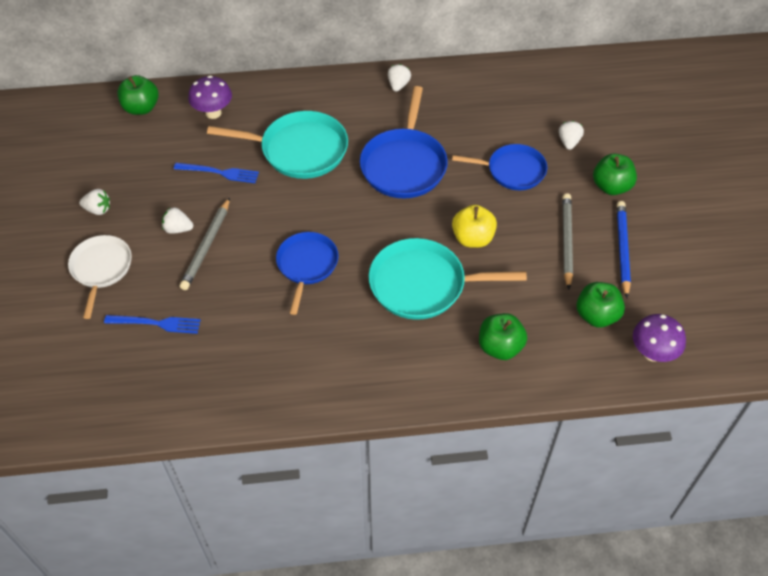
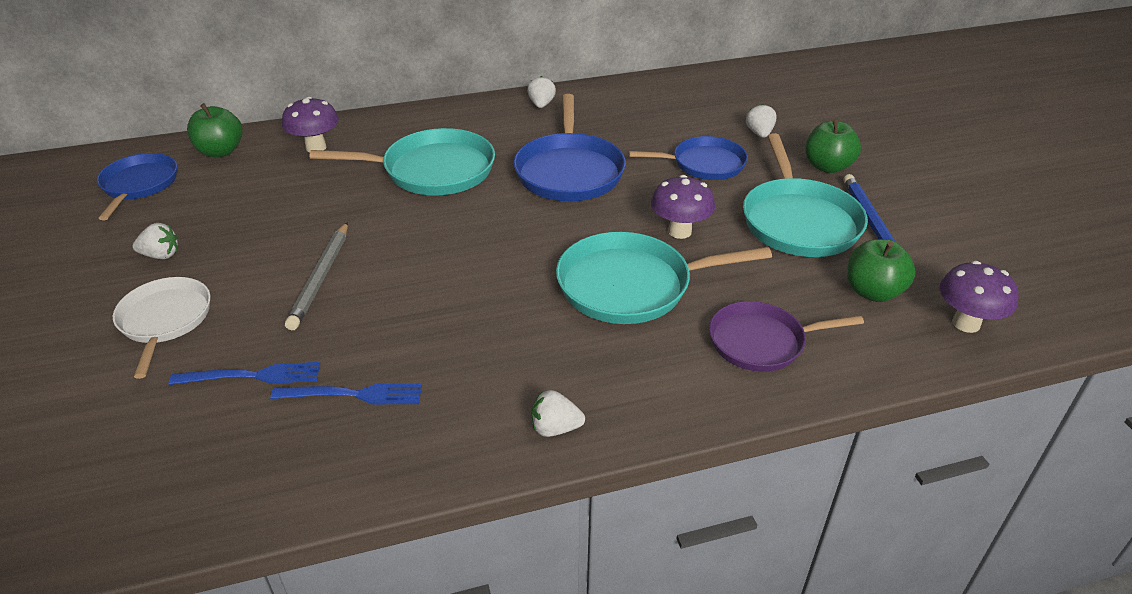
camera: 10 degrees left, 15 degrees down
(178, 229) = (278, 264): white strawberry -> white strawberry (555, 428)
(219, 173) = (330, 201): blue fork -> blue fork (353, 395)
(307, 265) = (466, 283): blue pan -> blue pan (139, 185)
(472, 238) = (679, 231): yellow apple -> purple mushroom
(500, 347) = (761, 342): green apple -> purple pan
(567, 241) = (799, 221): grey pencil -> turquoise pan

